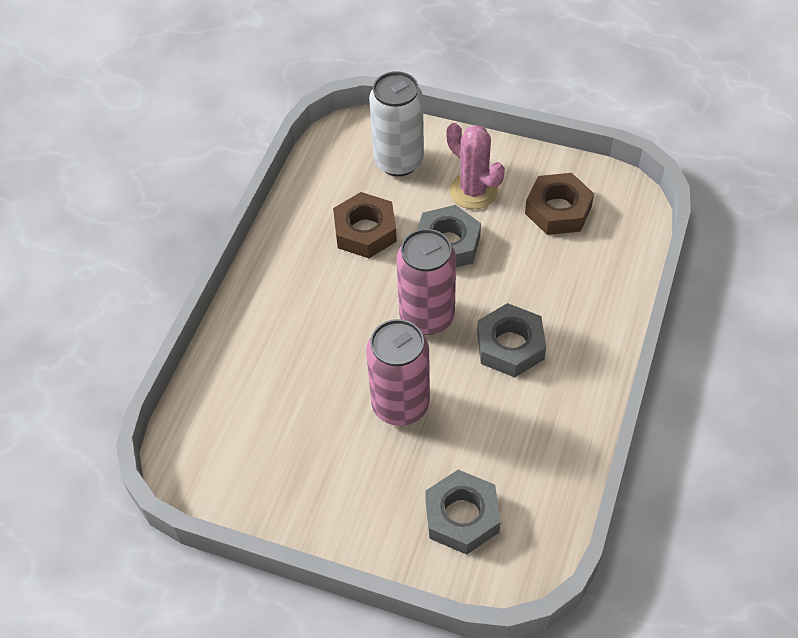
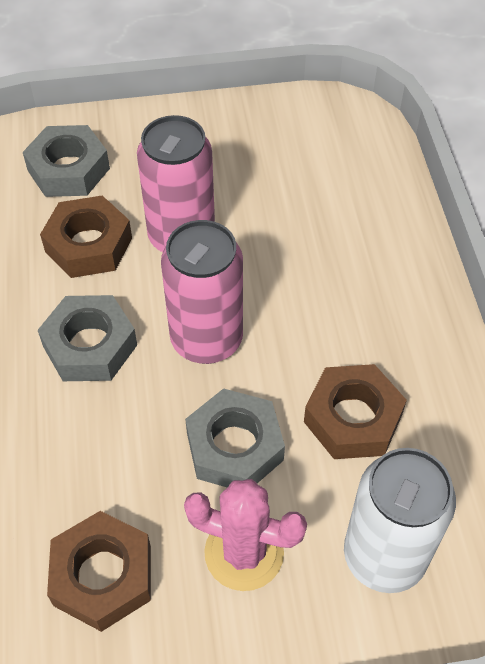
camera: 150 degrees right, 0 degrees up
(476, 430) = (89, 245): none -> brown nut

